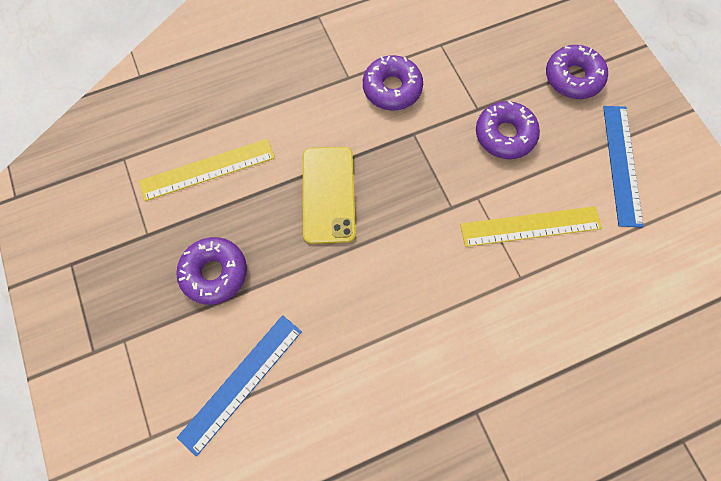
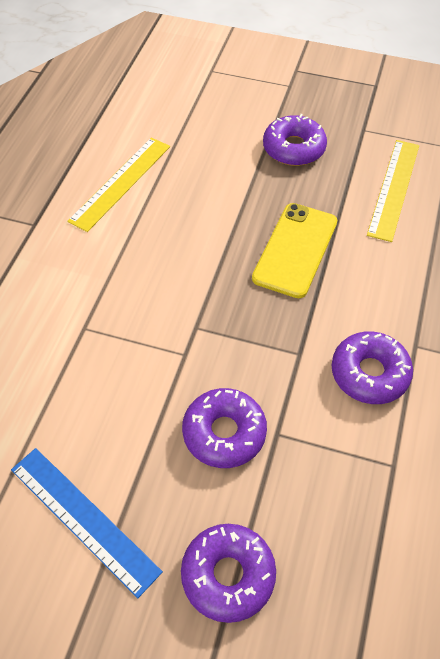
camera: 130 degrees right, 15 degrees down
(241, 383) = (198, 122): blue ruler -> none
(328, 194) = (295, 250): yellow phone -> yellow phone turned 75 degrees clockwise
(530, 226) = (115, 373): yellow ruler -> yellow ruler (120, 183)

